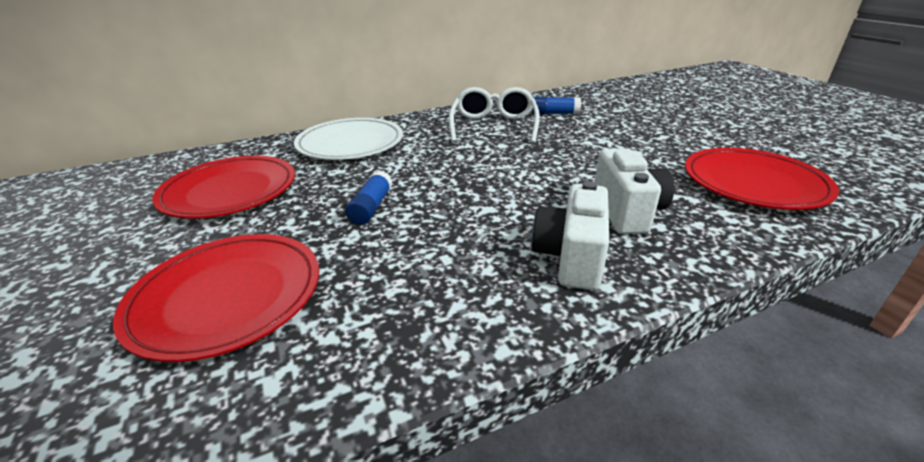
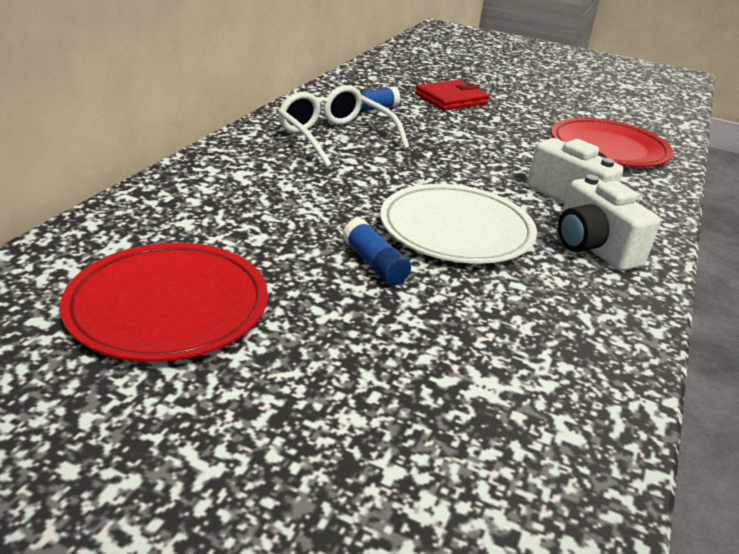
camera: 45 degrees left, 0 degrees up
(227, 297) = (407, 402): red plate -> none
(350, 143) = (207, 199): white plate -> white plate (456, 229)
(641, 117) = (451, 99): none -> red wallet

